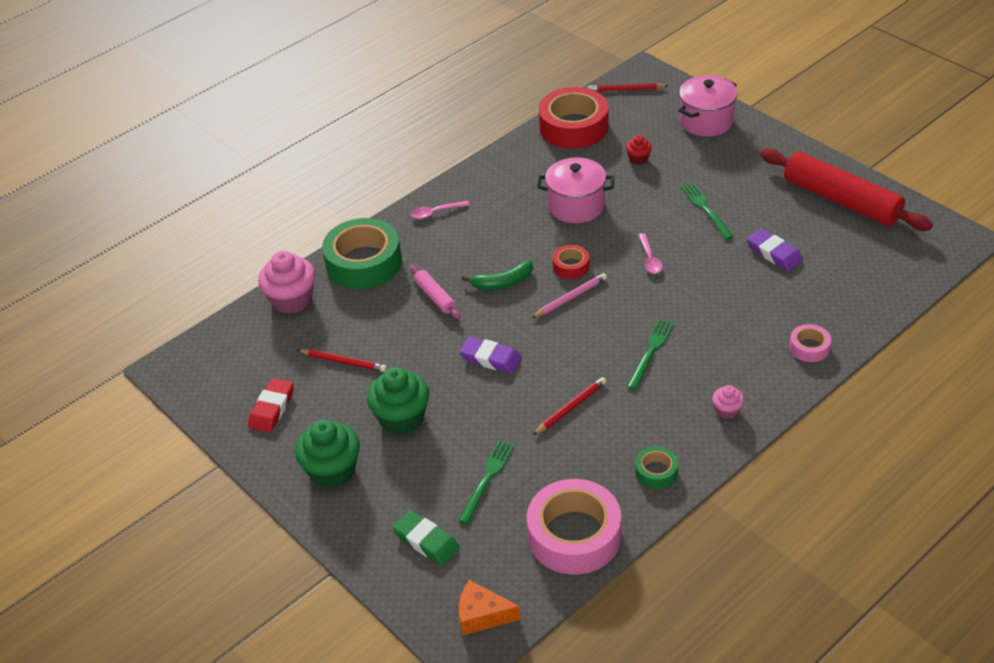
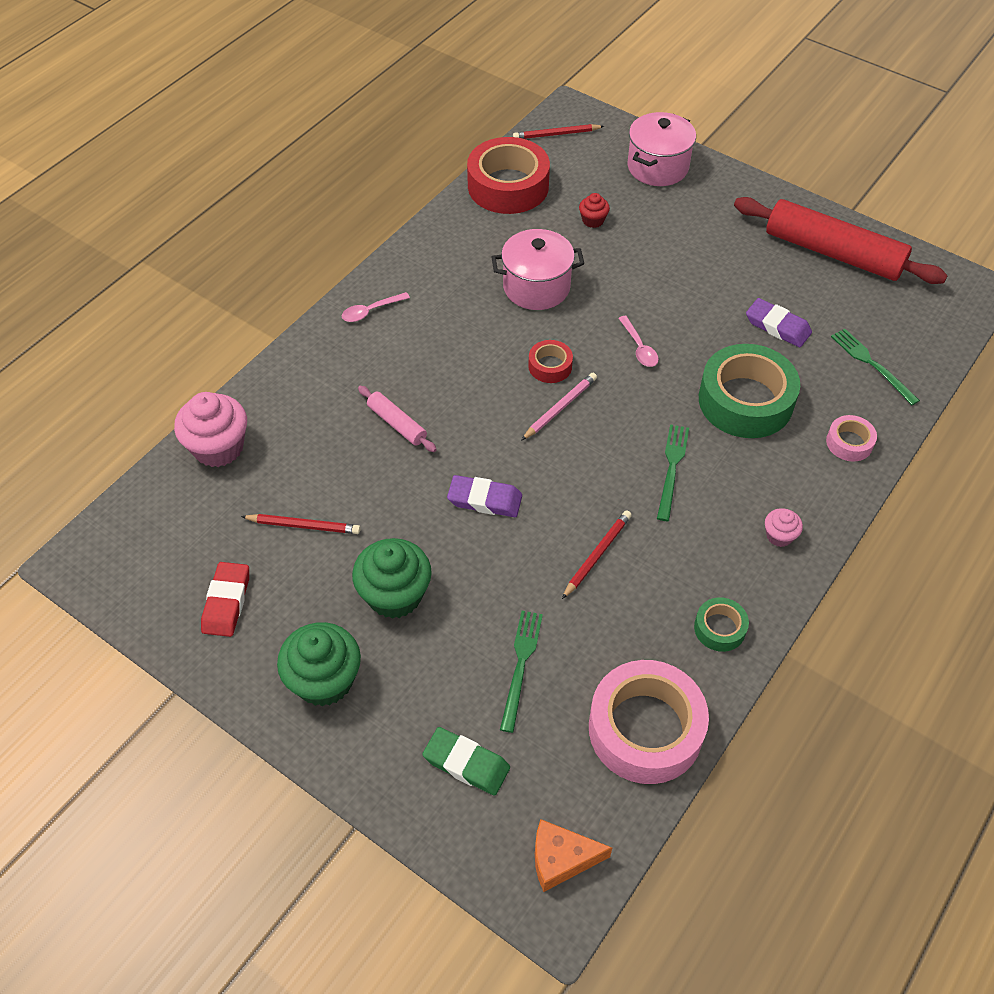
camera: 15 degrees left, 10 degrees up
(364, 263) = (298, 387): green tape -> green tape (745, 401)
(502, 282) = (474, 396): green banana -> none
(706, 209) = (686, 278): green fork -> green fork (872, 364)

